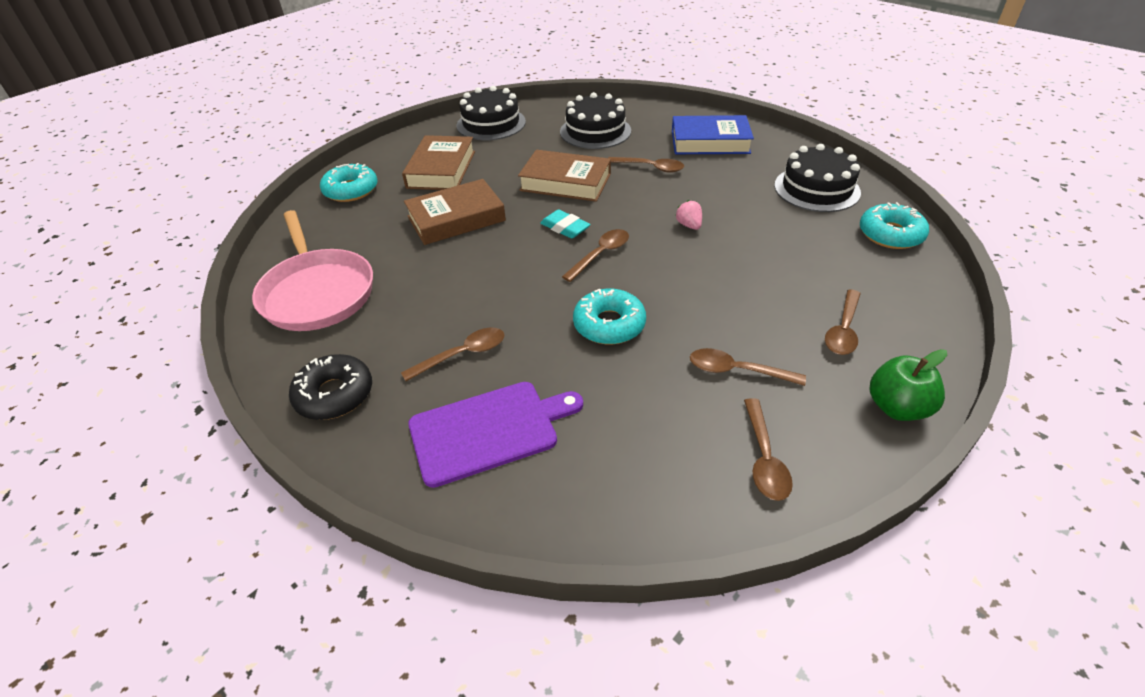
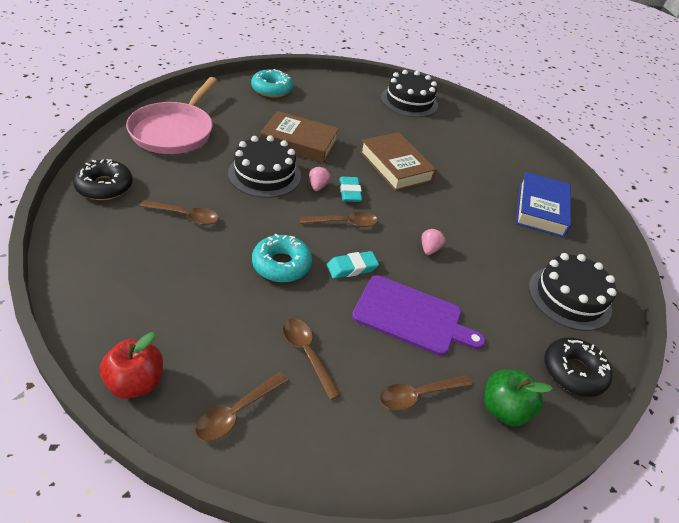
camera: 35 degrees right, 0 degrees up
(441, 169) = (336, 109): brown book -> none
(489, 430) = (135, 263): purple cutting board -> purple cutting board (411, 316)
(533, 242) = (318, 186): none -> pink strawberry
(595, 131) = (469, 148): black cake -> black cake (264, 174)
(650, 167) = (467, 196): brown spoon -> none
(659, 516) = (136, 382): none -> red apple
(662, 282) = (352, 268): none -> turquoise eraser
(710, 142) = (541, 209): blue book -> blue book turned 60 degrees clockwise
(890, 234) = (573, 372): turquoise donut -> black donut
(897, 407) = (367, 471): green apple -> green apple (504, 409)

